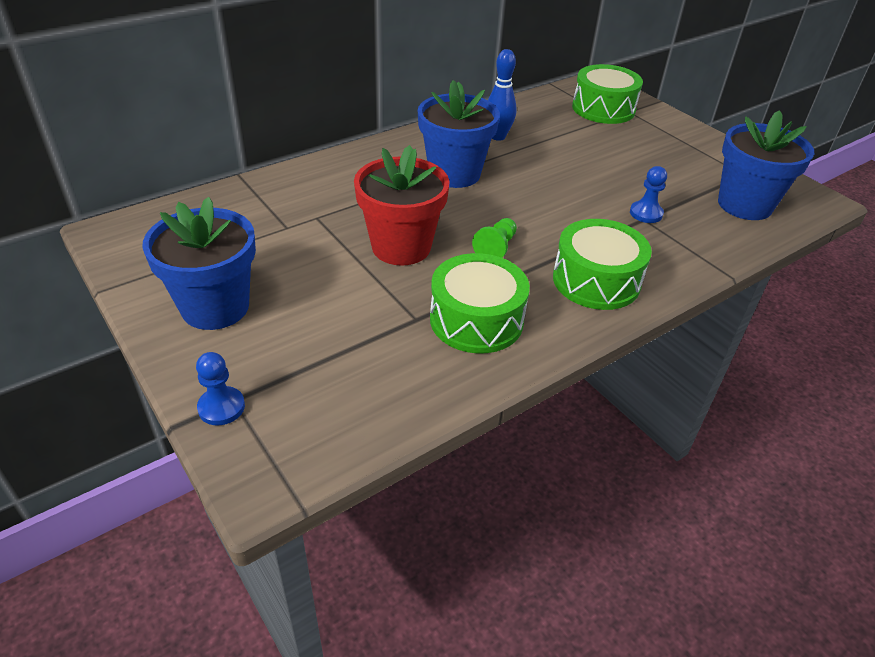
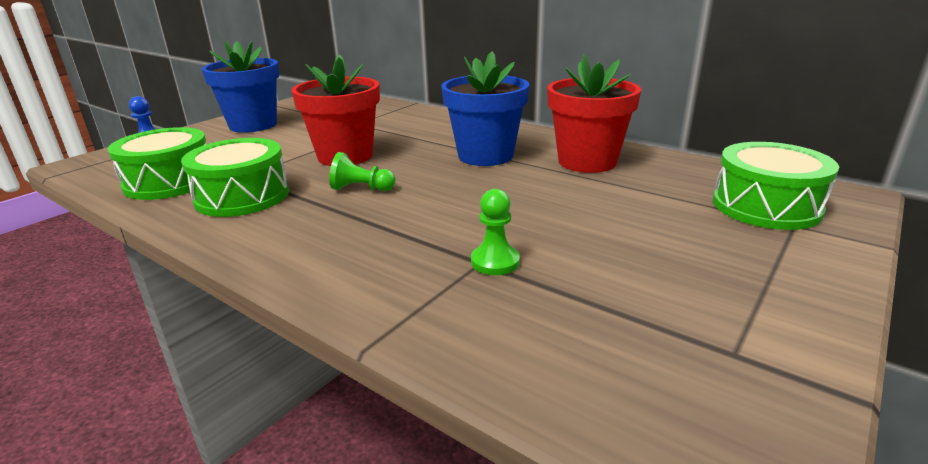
camera: 75 degrees right, 15 degrees down
(498, 136) = (587, 162): blue bowling pin -> red flower pot
(596, 280) = (320, 243): green drum -> green drum (169, 182)
(646, 213) = (495, 262): blue pawn -> green pawn
(744, 205) = (609, 356): blue flower pot -> none

